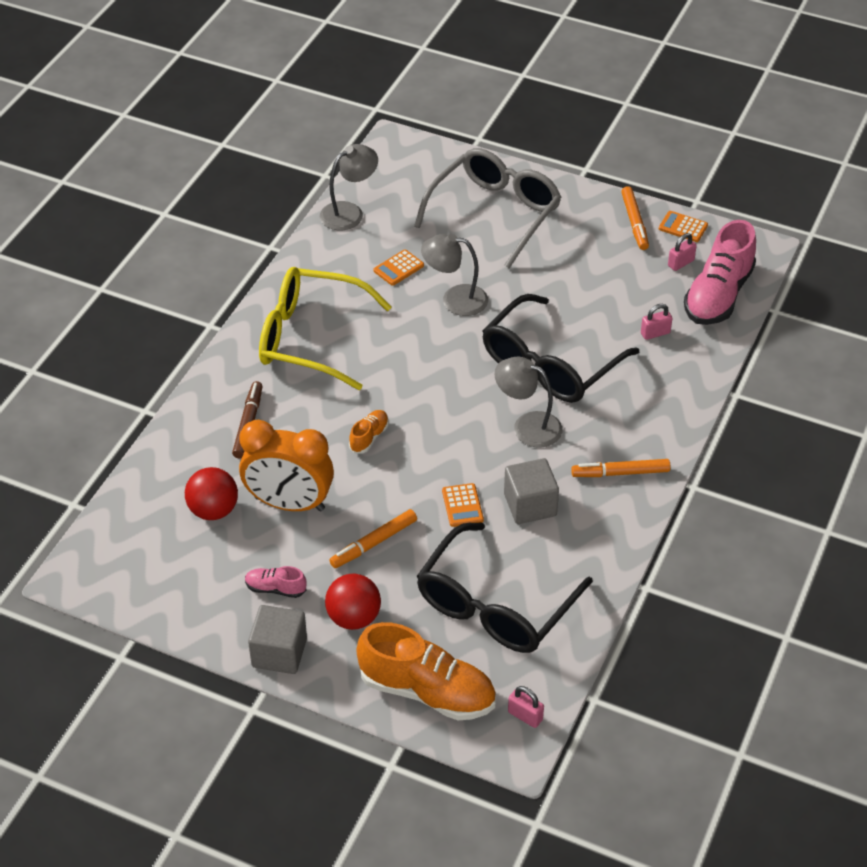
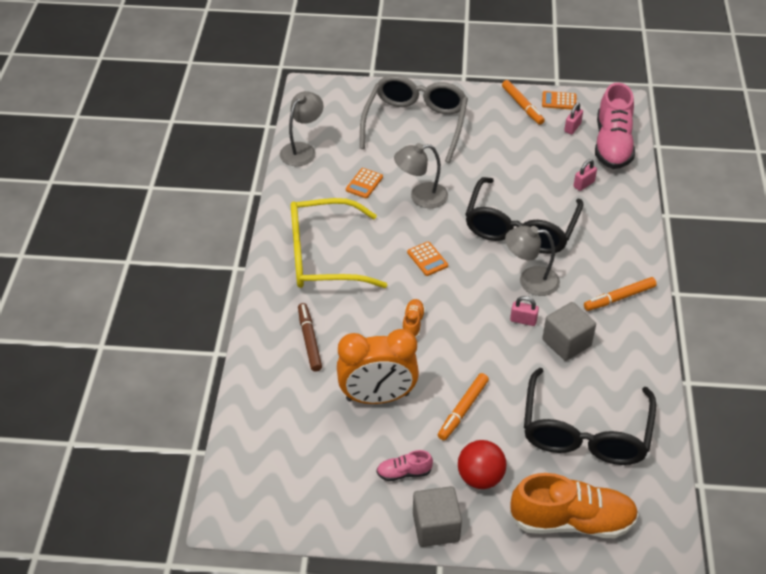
camera: 20 degrees left, 0 degrees up
(213, 510) = (318, 421): red ball -> none
(462, 505) = (515, 358): orange calculator -> orange calculator (427, 259)
(525, 716) = (658, 516): pink padlock -> pink padlock (523, 320)

